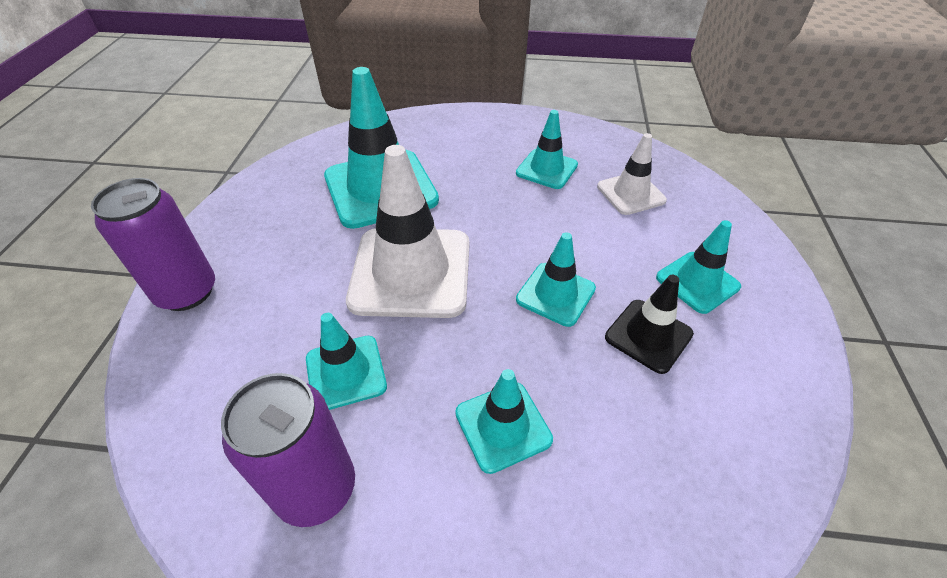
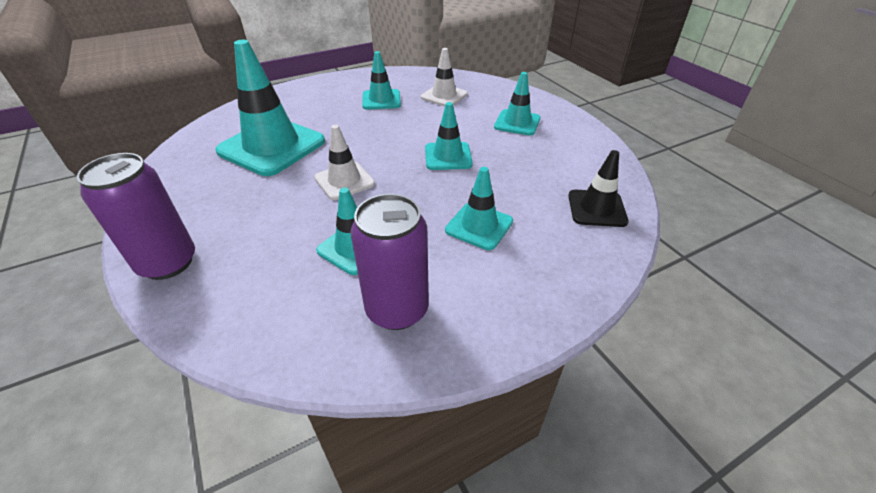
camera: 35 degrees left, 5 degrees down
(411, 272) = (344, 181): white traffic cone -> white traffic cone, size x0.54
(648, 335) = (515, 154): black traffic cone -> black traffic cone (596, 208)

